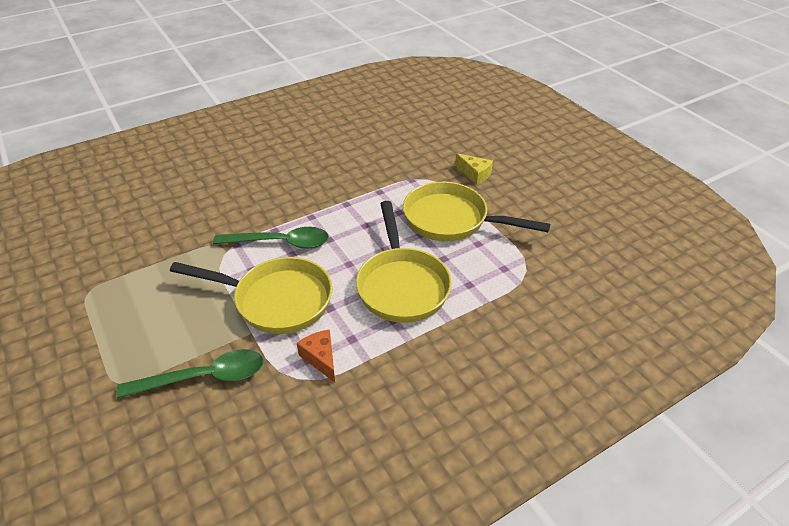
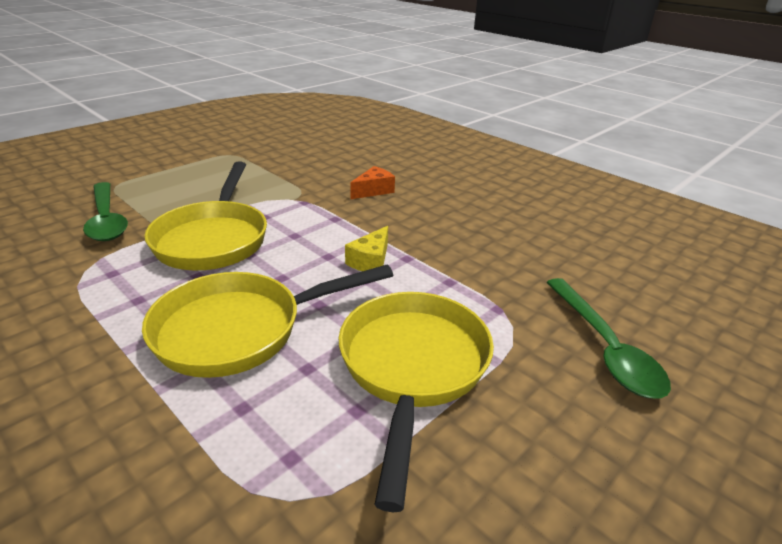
camera: 75 degrees right, 10 degrees down
(280, 243) = (313, 226): green spoon -> green spoon (604, 347)
(321, 358) = (110, 282): orange cheese -> orange cheese (373, 191)
(475, 174) = (569, 386): yellow cheese -> yellow cheese (371, 261)

